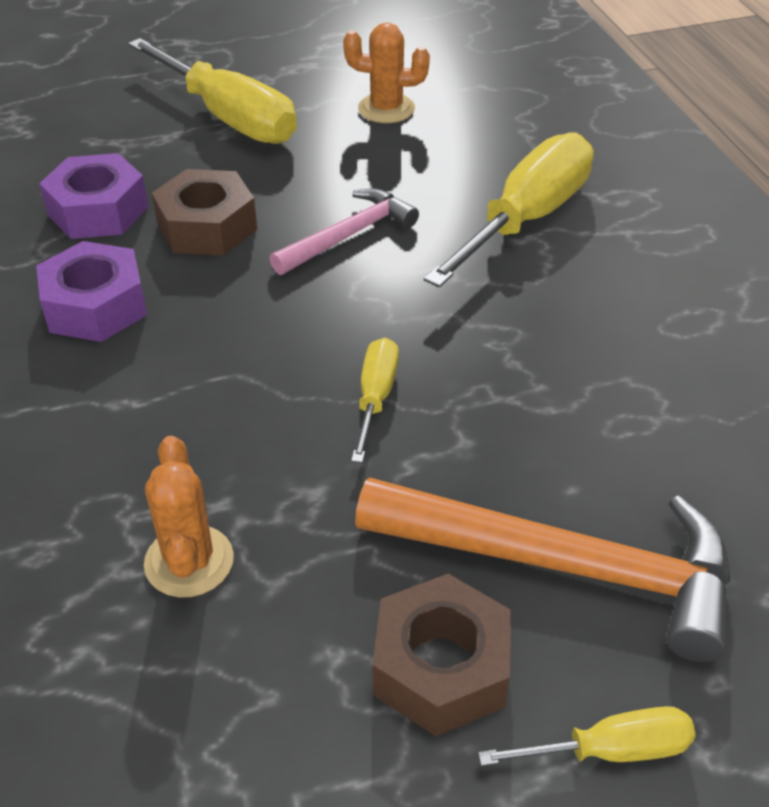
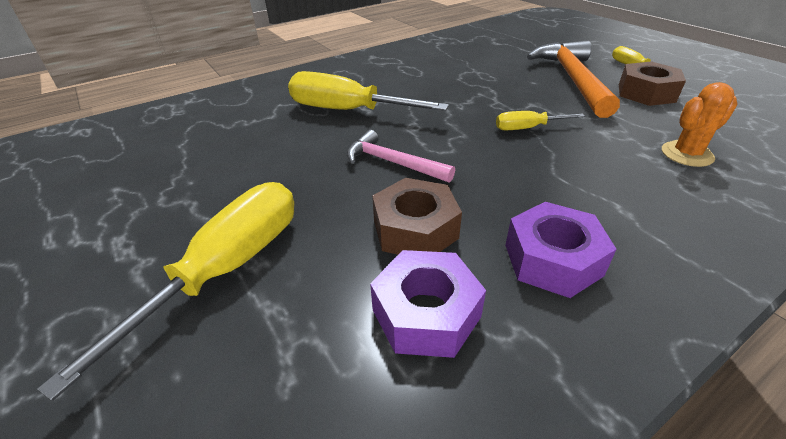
camera: 105 degrees left, 5 degrees down
(386, 109) = (214, 179): orange cactus -> none

